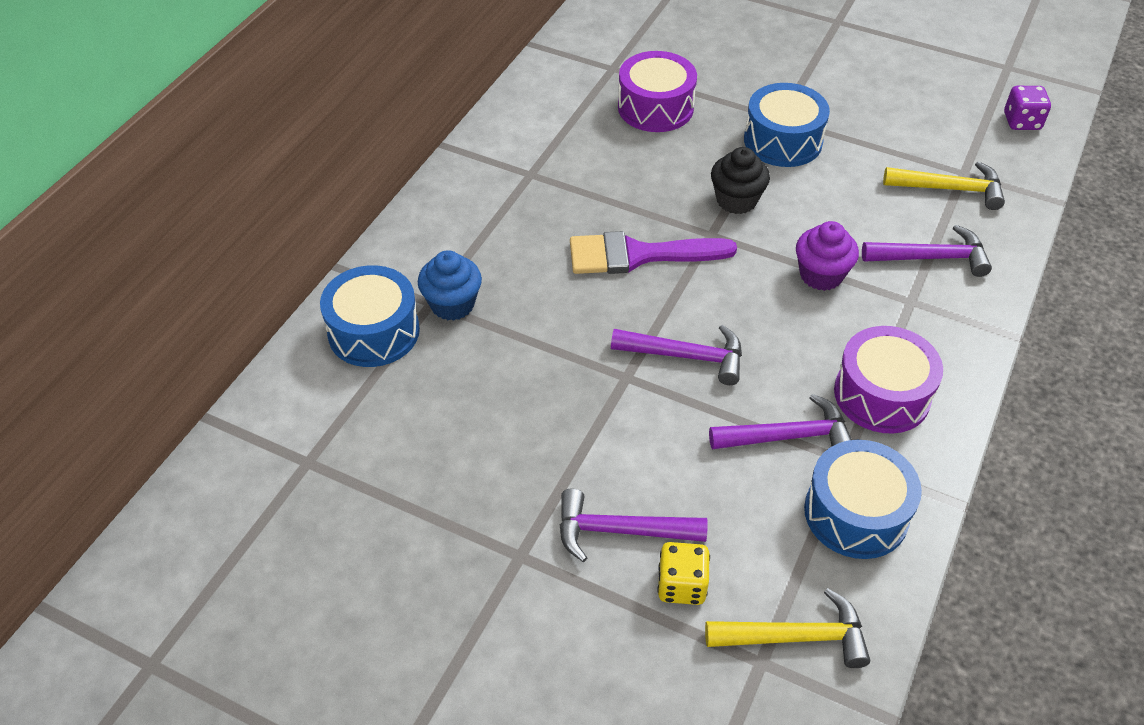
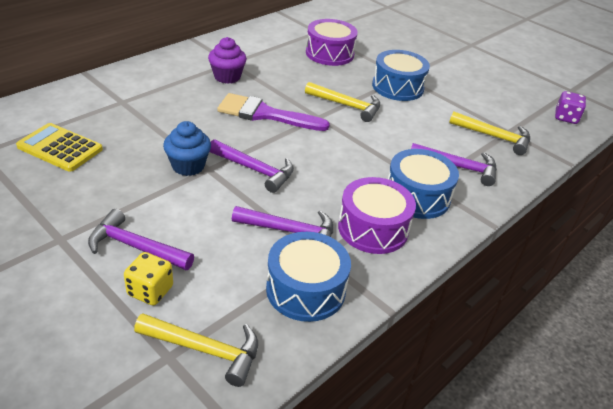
camera: 15 degrees right, 10 degrees down
(374, 331) = (77, 105): blue drum -> blue drum (417, 196)
(409, 414) = (60, 148): none -> yellow calculator
(452, 304) = (133, 106): blue cupcake -> blue cupcake (188, 166)
(736, 200) = (347, 106): black cupcake -> yellow hammer
(821, 275) = (375, 155): purple cupcake -> purple cupcake (227, 77)

